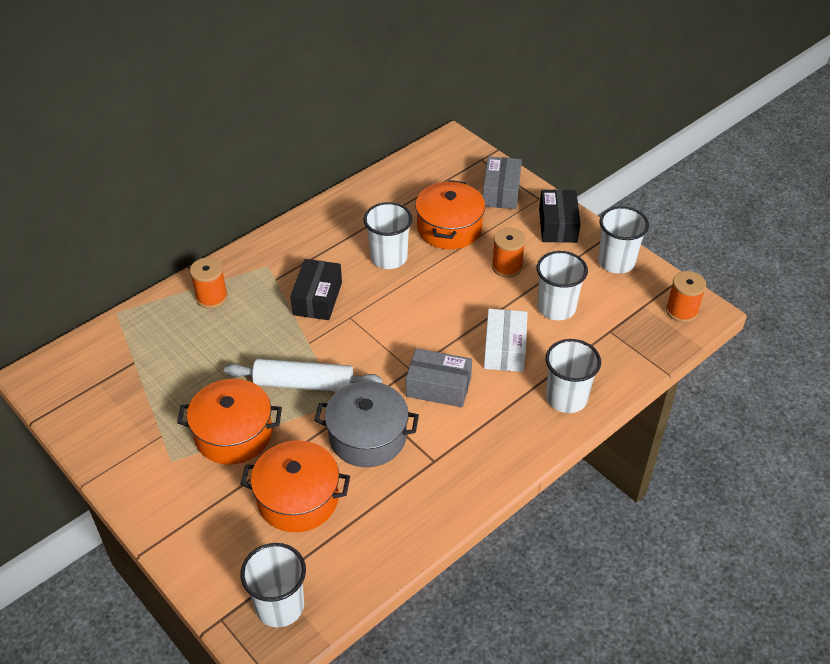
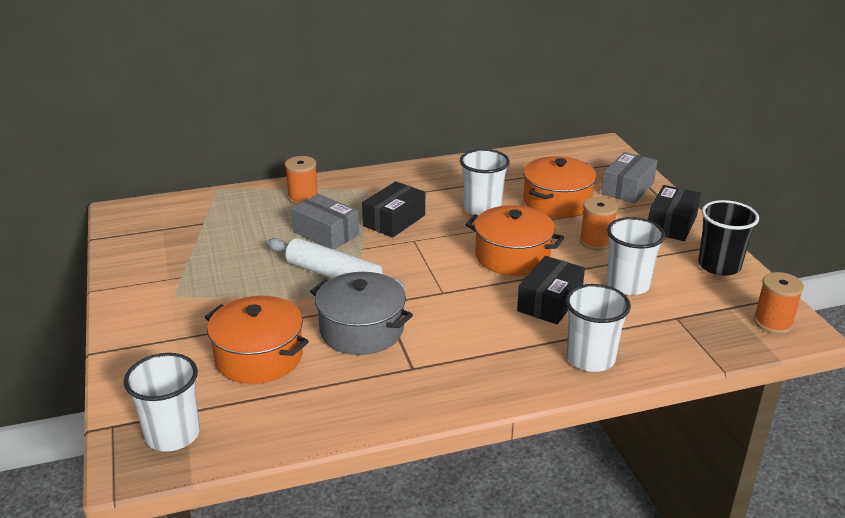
camera: 25 degrees right, 15 degrees down
(233, 434) = (242, 293): orange pot -> orange pot (512, 256)
(438, 387) = (460, 312): grey box -> grey box (326, 233)
(504, 349) = (550, 302): white box -> black box
(616, 262) = (719, 266): white cup -> black cup

